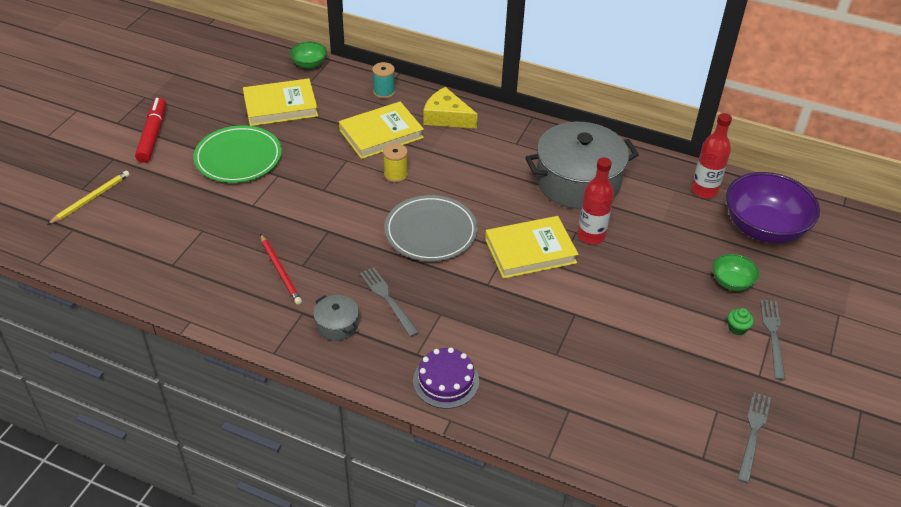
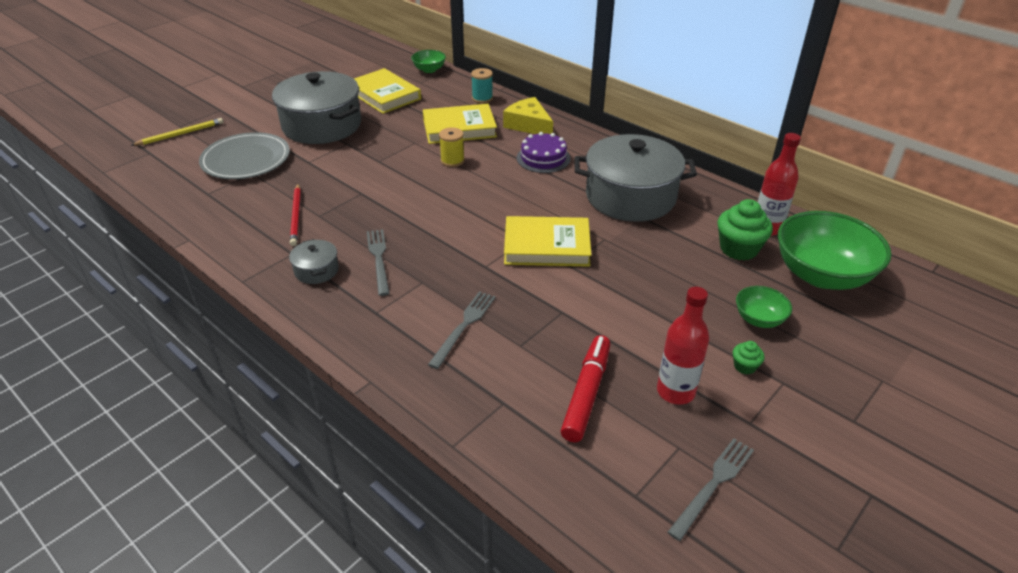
camera: 20 degrees right, 5 degrees down
(153, 135) = (263, 99): red marker -> red marker (586, 393)
(238, 157) = (322, 125): green plate -> grey pot
(280, 106) = (384, 95): yellow book -> yellow book turned 45 degrees clockwise
(430, 231) = (457, 211): grey plate -> grey plate (246, 160)
(446, 381) = (389, 343): purple cake -> purple cake (543, 158)
(591, 236) = (619, 245): red bottle -> red bottle (675, 391)
(690, 217) = (738, 249): none -> green cupcake
(763, 228) = (821, 275): purple bowl -> green bowl
(773, 336) = (786, 384): grey fork -> grey fork (464, 326)

